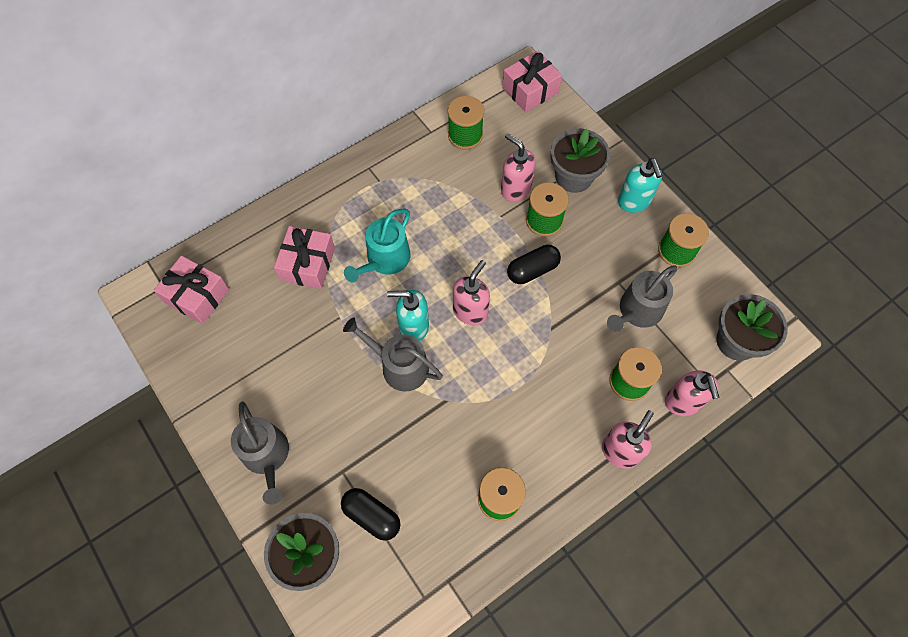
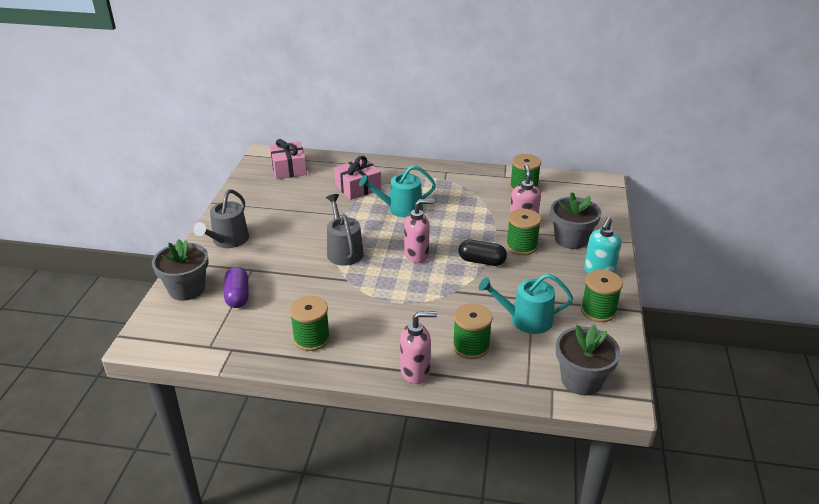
camera: 45 degrees right, 30 degrees down
(372, 516) = (237, 296): black capsule -> purple capsule
(413, 327) = (375, 241): turquoise soap dispenser -> none
(530, 90) = (595, 191): pink gift -> none
(637, 311) = (526, 320): grey watering can -> turquoise watering can
(683, 402) = (494, 380): pink soap dispenser -> none

